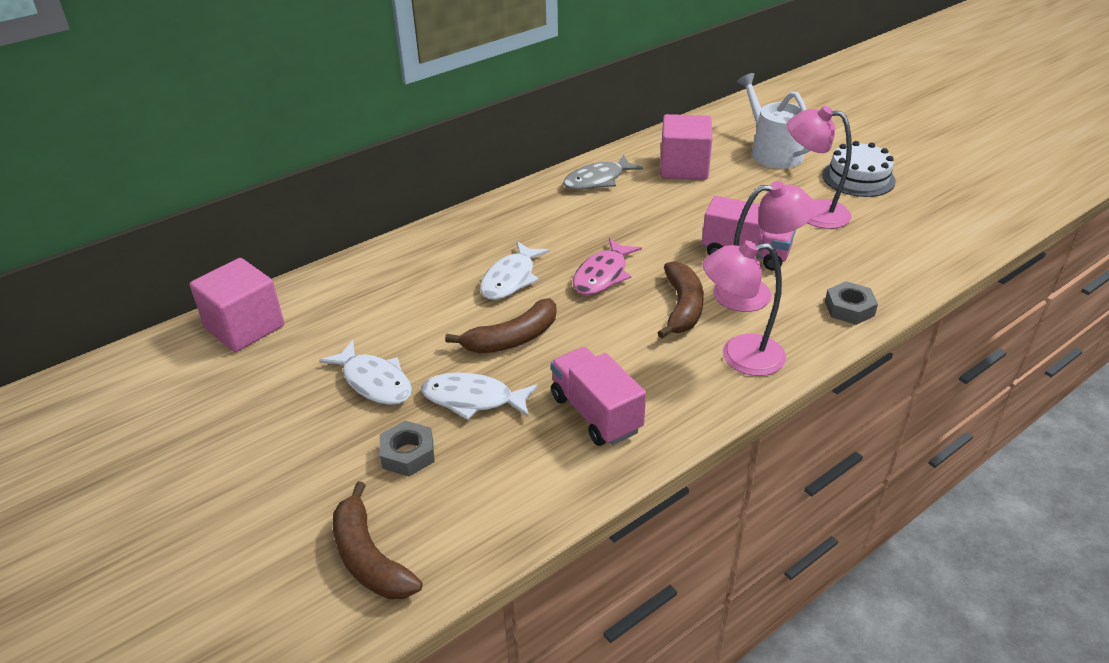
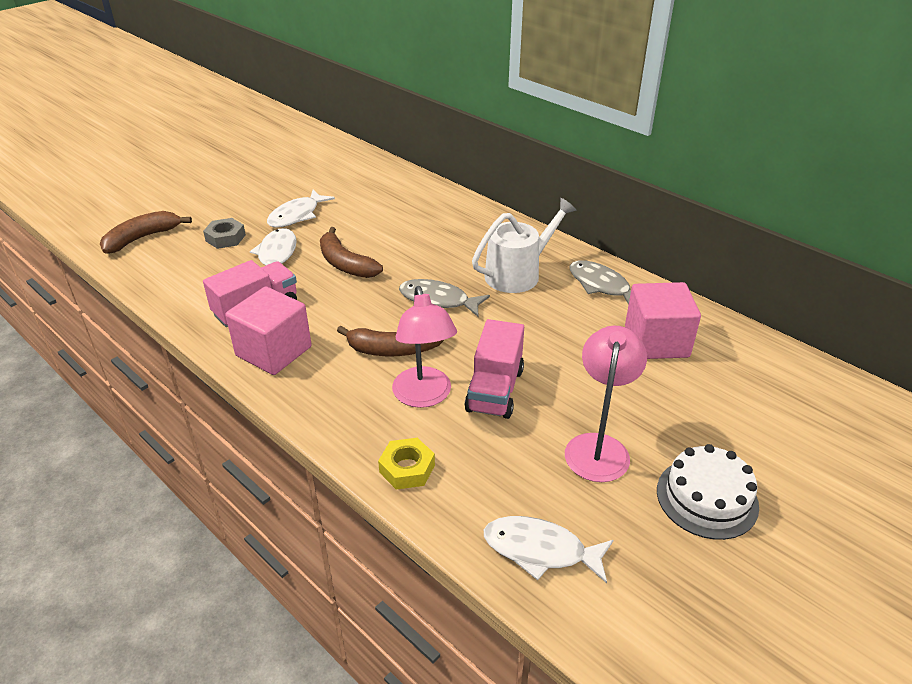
camera: 80 degrees right, 0 degrees up
(245, 327) = (353, 162): pink cube -> pink cube (274, 351)
(510, 279) = (423, 254): white fish -> white fish (540, 550)
(602, 275) = (438, 300): pink fish -> grey fish
(739, 356) = (325, 386): pink lamp -> none
(772, 152) = (734, 414): white watering can -> white watering can (518, 274)
(849, 308) = (407, 468): grey nut -> yellow nut

